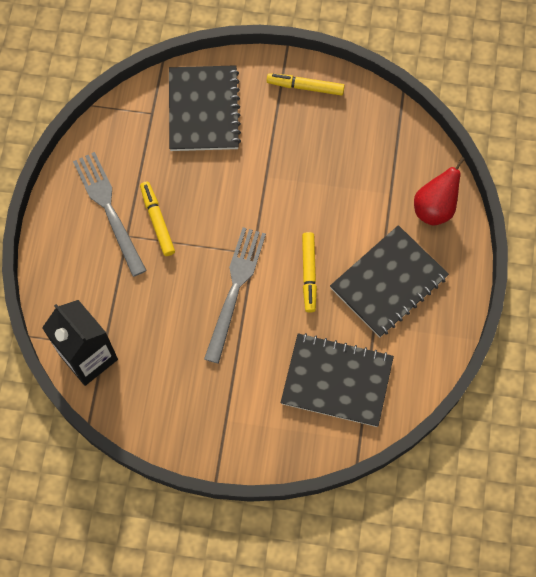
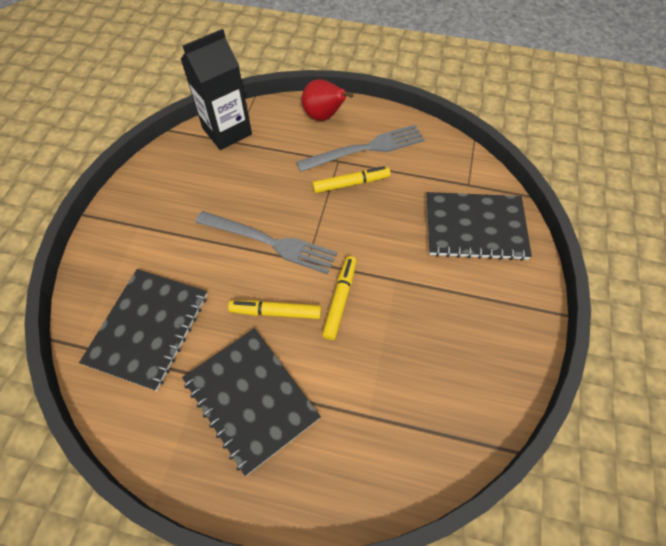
camera: 95 degrees right, 10 degrees down
(305, 87) = (512, 330): yellow marker -> yellow marker (340, 300)
(434, 208) = (343, 473): red pear -> red pear (324, 116)

